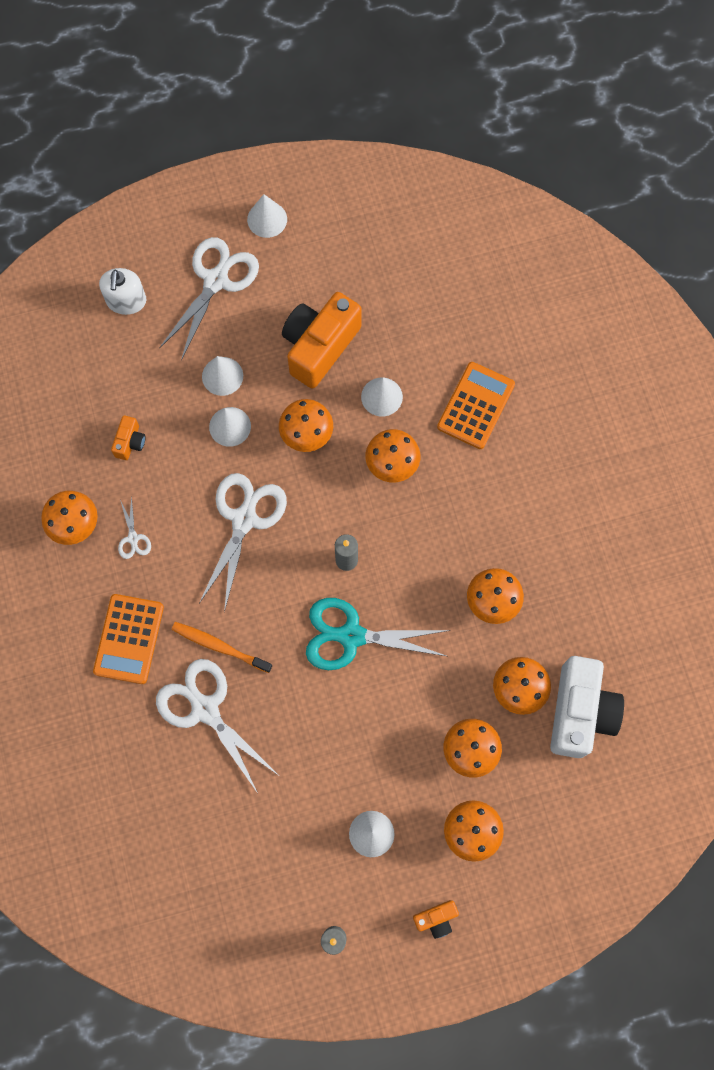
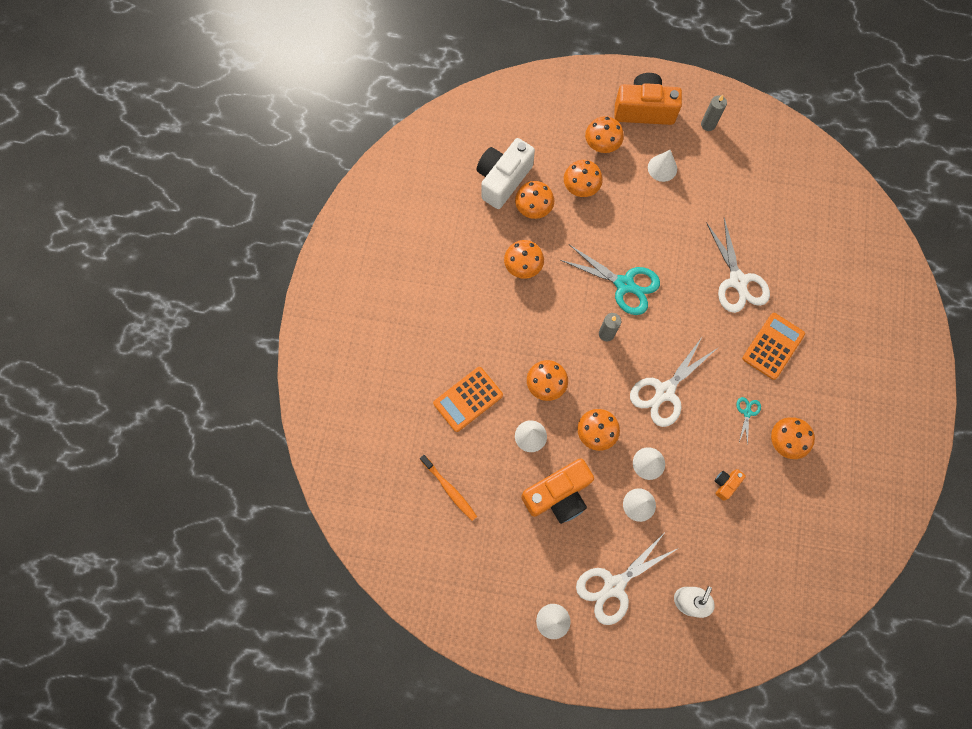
camera: 155 degrees left, 0 degrees up
(133, 538) = (747, 413): white scissors -> turquoise scissors
(219, 646) = (714, 315): orange toothbrush -> orange toothbrush (449, 489)
(436, 918) = (644, 110): orange camera -> orange camera, size x2.22

